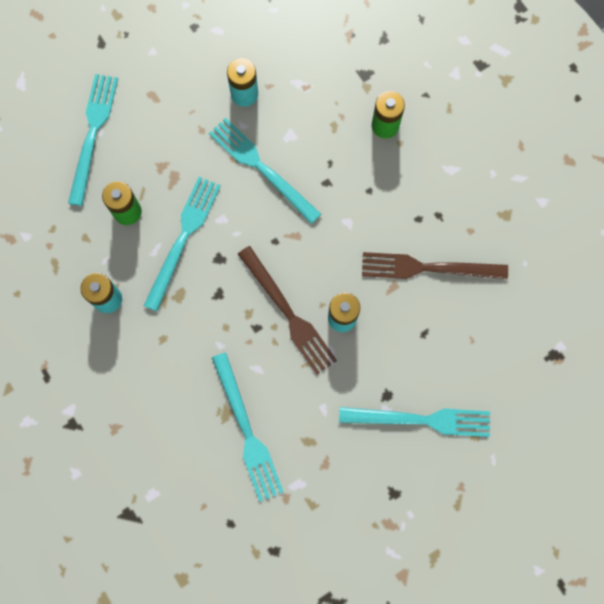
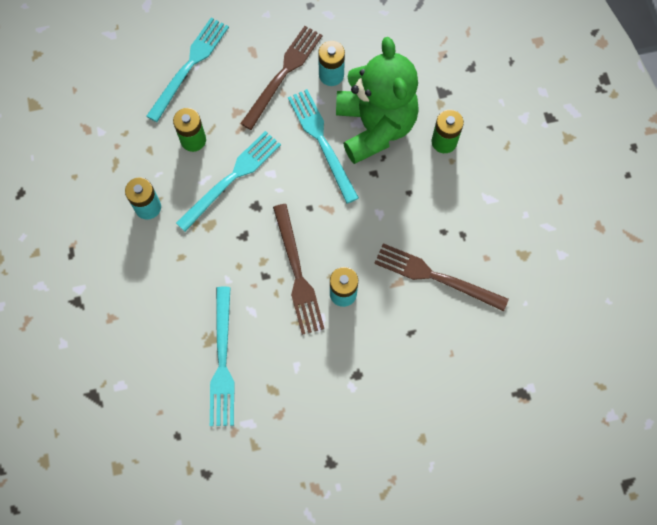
camera: 20 degrees right, 5 degrees down
(194, 110) = (283, 74): none -> brown fork
(309, 133) = (375, 126): none -> green teddy bear
(421, 420) = (379, 407): turquoise fork -> none

